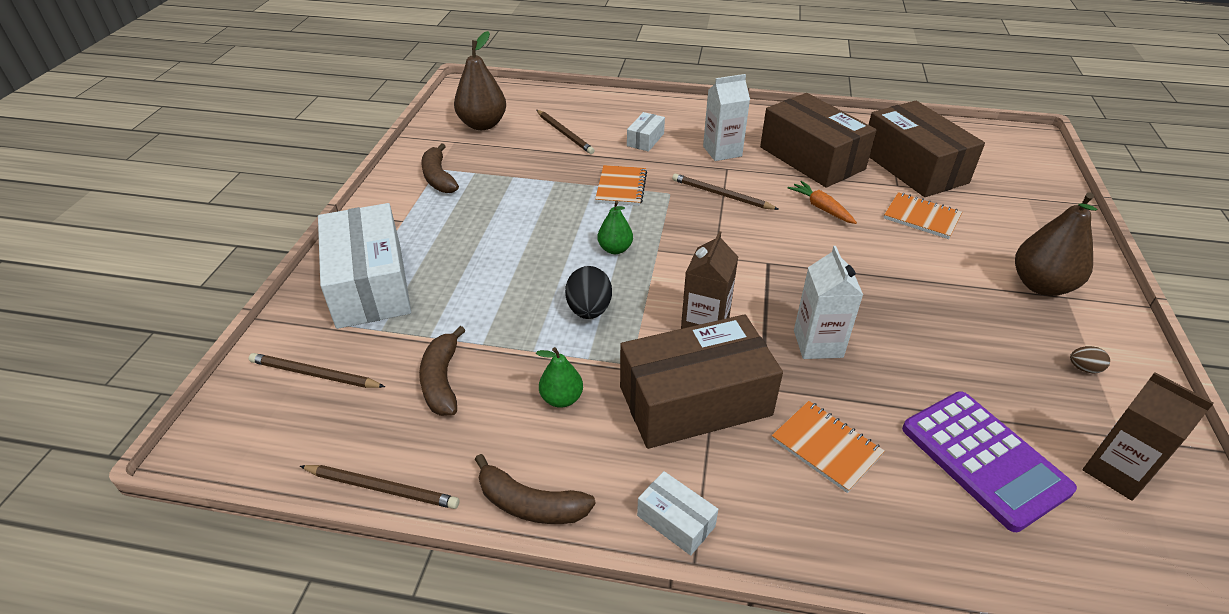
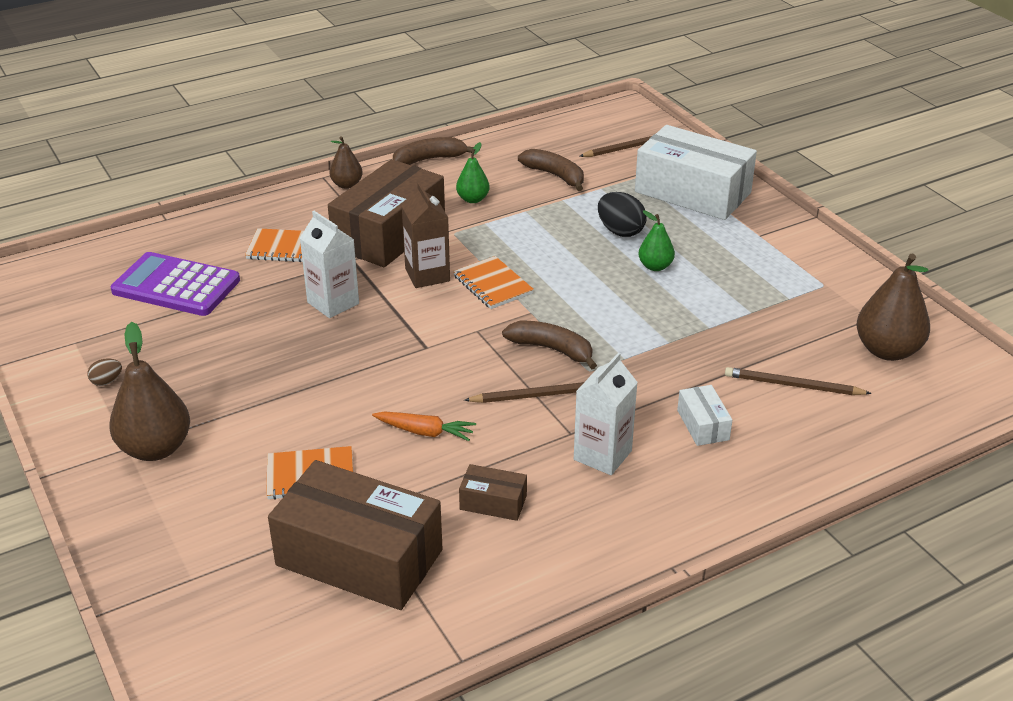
camera: 140 degrees right, 5 degrees down
(382, 488) = (512, 133): brown pencil -> none
(438, 177) = (807, 278): brown banana -> brown banana (552, 349)
(589, 310) = (523, 247): black egg -> black egg (620, 231)
(615, 249) = (565, 295): green pear -> green pear (655, 266)
(621, 187) = (641, 353): orange notebook -> orange notebook (492, 285)
(676, 521) = (347, 185): white box -> brown pear
(811, 158) = (493, 502): brown box -> brown box, size x0.44
(1116, 472) = (80, 317): brown carton -> none

